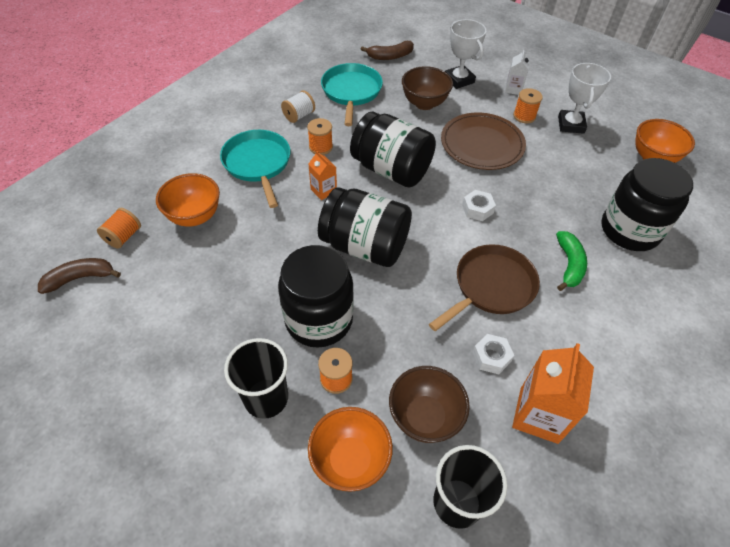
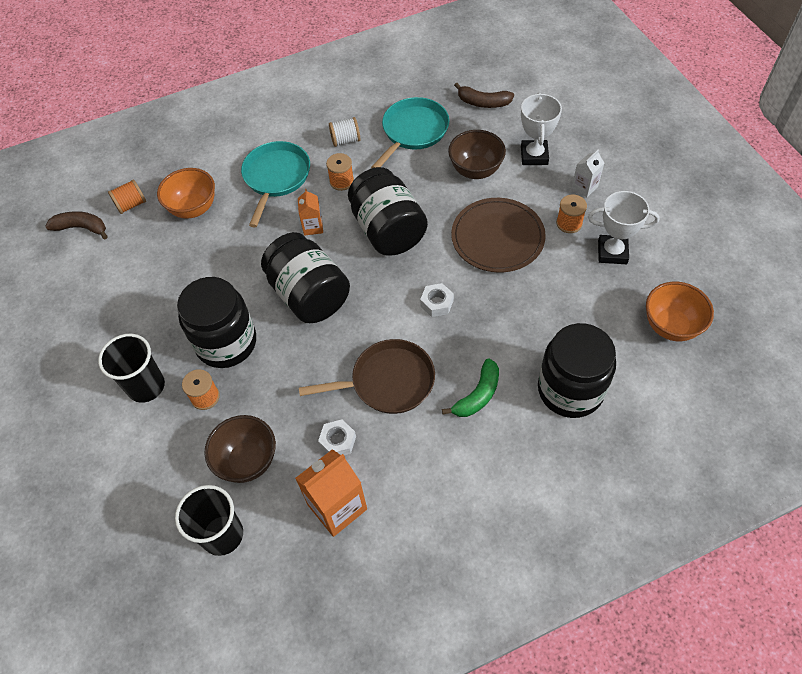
camera: 35 degrees right, 5 degrees up
(350, 460) = (171, 463): orange bowl -> none
(571, 125) = (612, 252): white trophy -> white trophy turned 60 degrees clockwise

